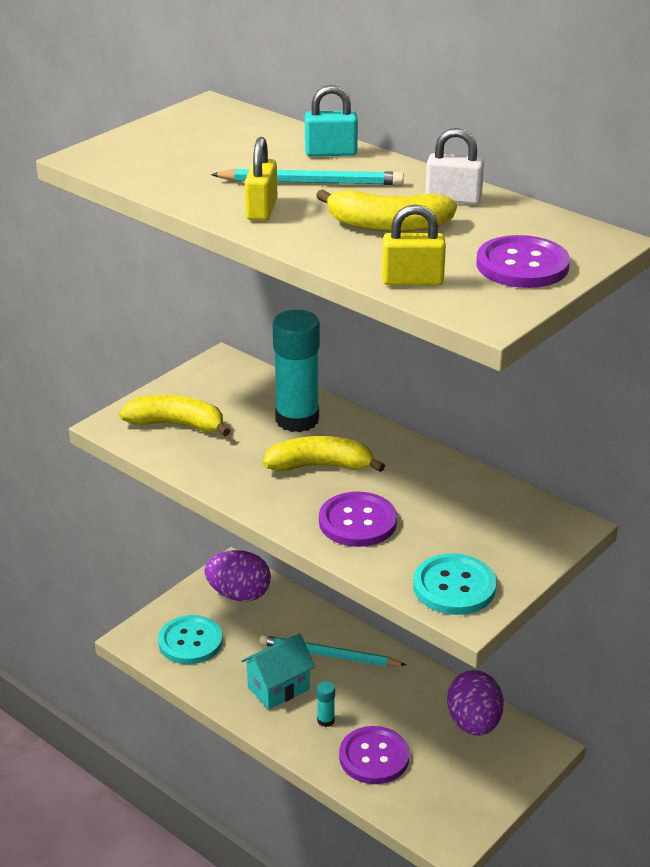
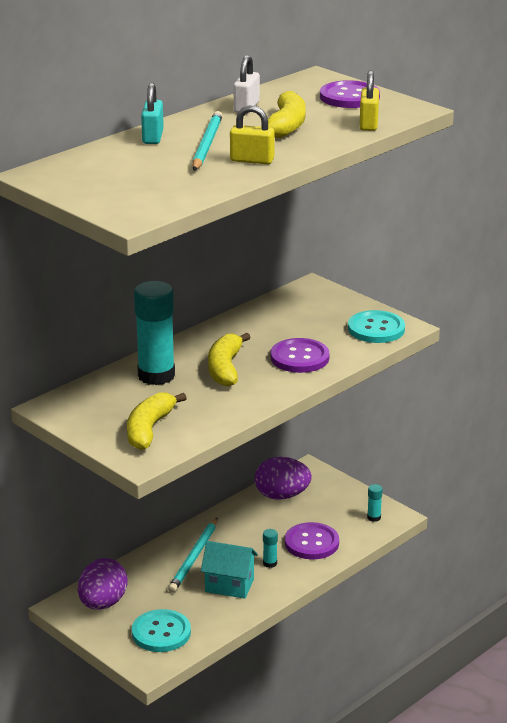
camera: 85 degrees left, 5 degrees down
(278, 688) = (229, 585): turquoise house -> turquoise house turned 45 degrees counterclockwise
(443, 819) = (374, 517): none -> turquoise glue stick

